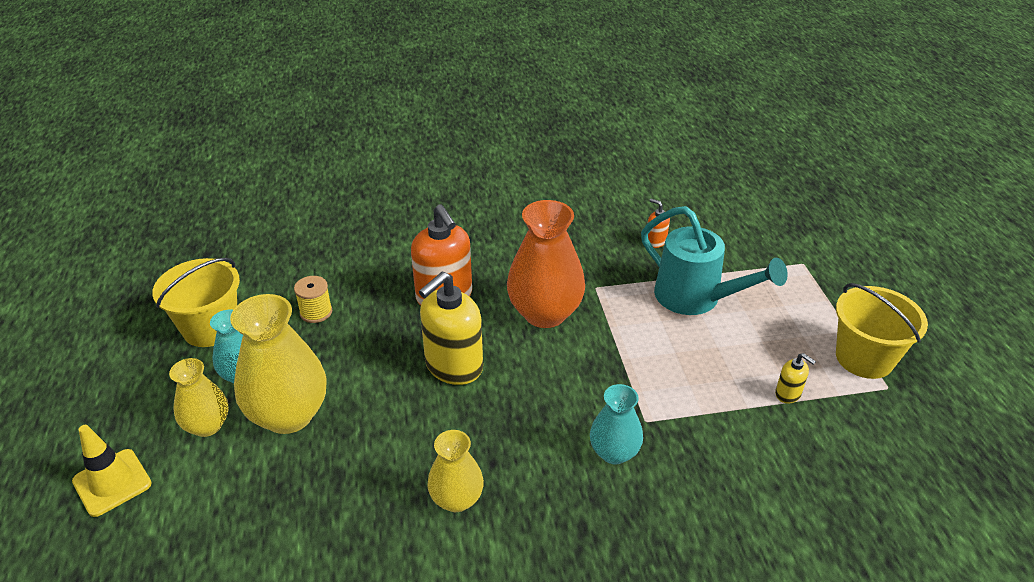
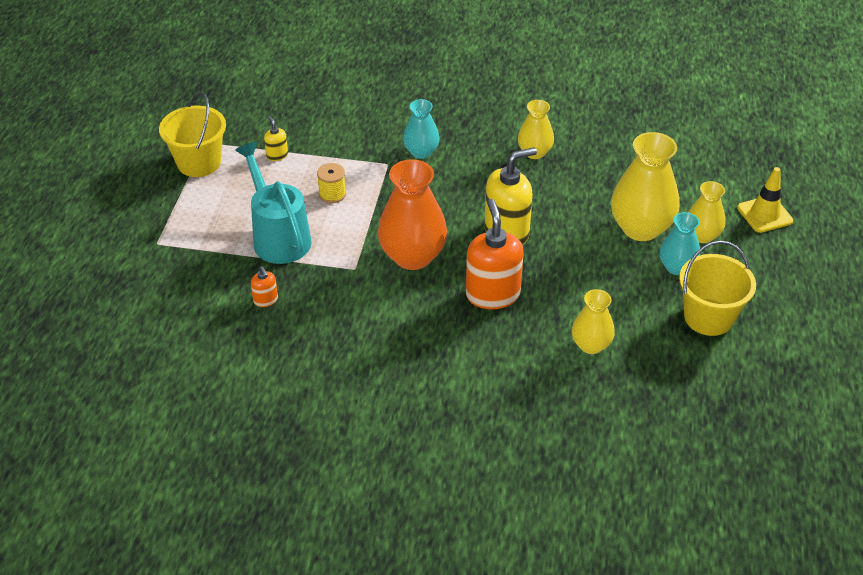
camera: 160 degrees left, 5 degrees up
(316, 312) = (612, 309): yellow spool -> yellow spool (332, 194)
(334, 275) = (591, 345): none -> yellow vase

